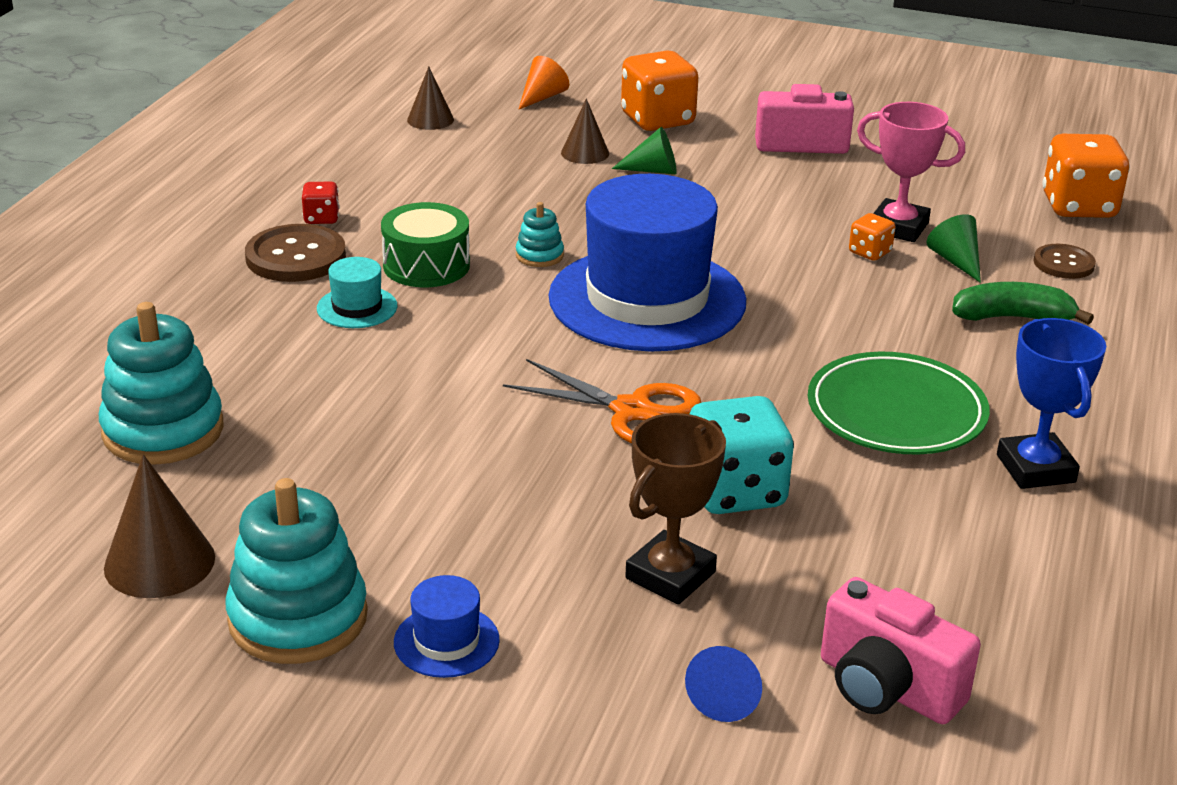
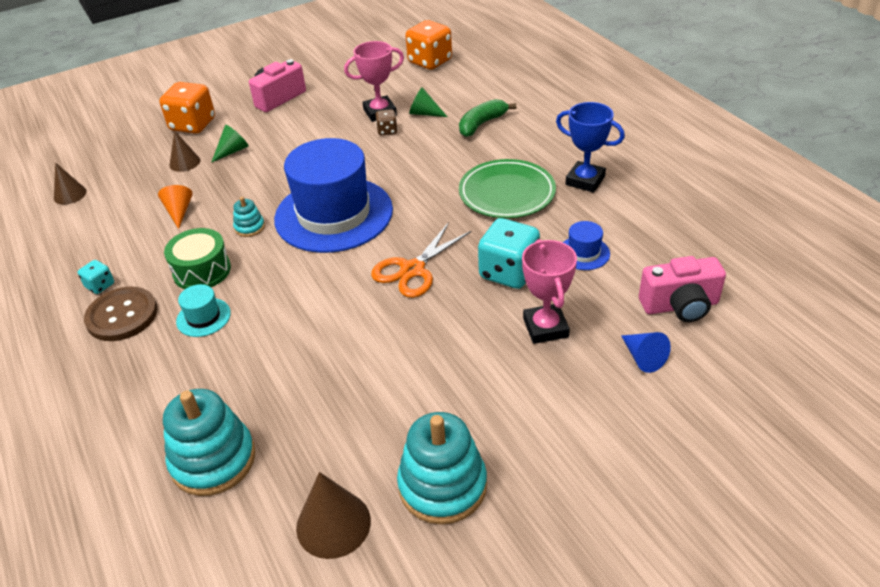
camera: 45 degrees left, 10 degrees up
(321, 218) = (100, 285): red dice -> turquoise dice
(446, 641) = (517, 435): blue hat -> blue hat (584, 253)
(542, 97) = (113, 147): orange cone -> orange cone (179, 212)
(631, 411) = (413, 270): orange scissors -> orange scissors turned 150 degrees clockwise
(670, 575) = (545, 327): brown trophy -> pink trophy
(870, 252) = (387, 131): orange dice -> brown dice
(1063, 263) = (462, 89): brown button -> none

